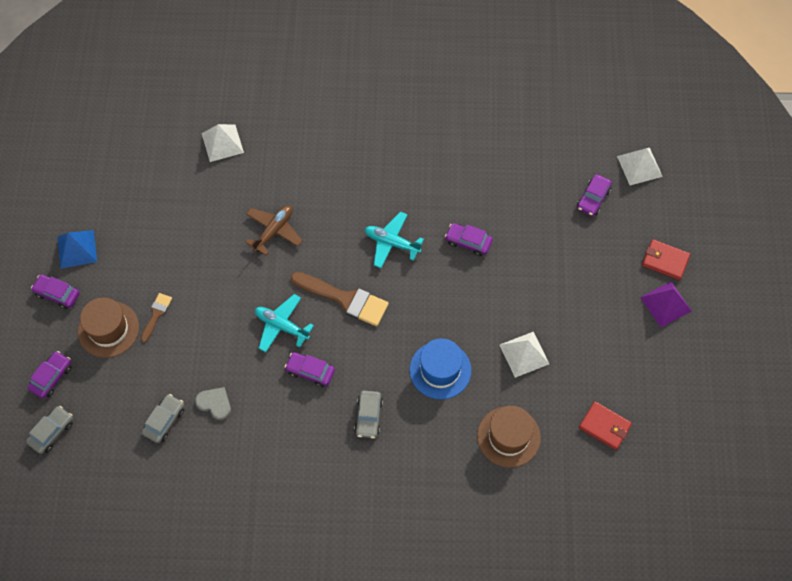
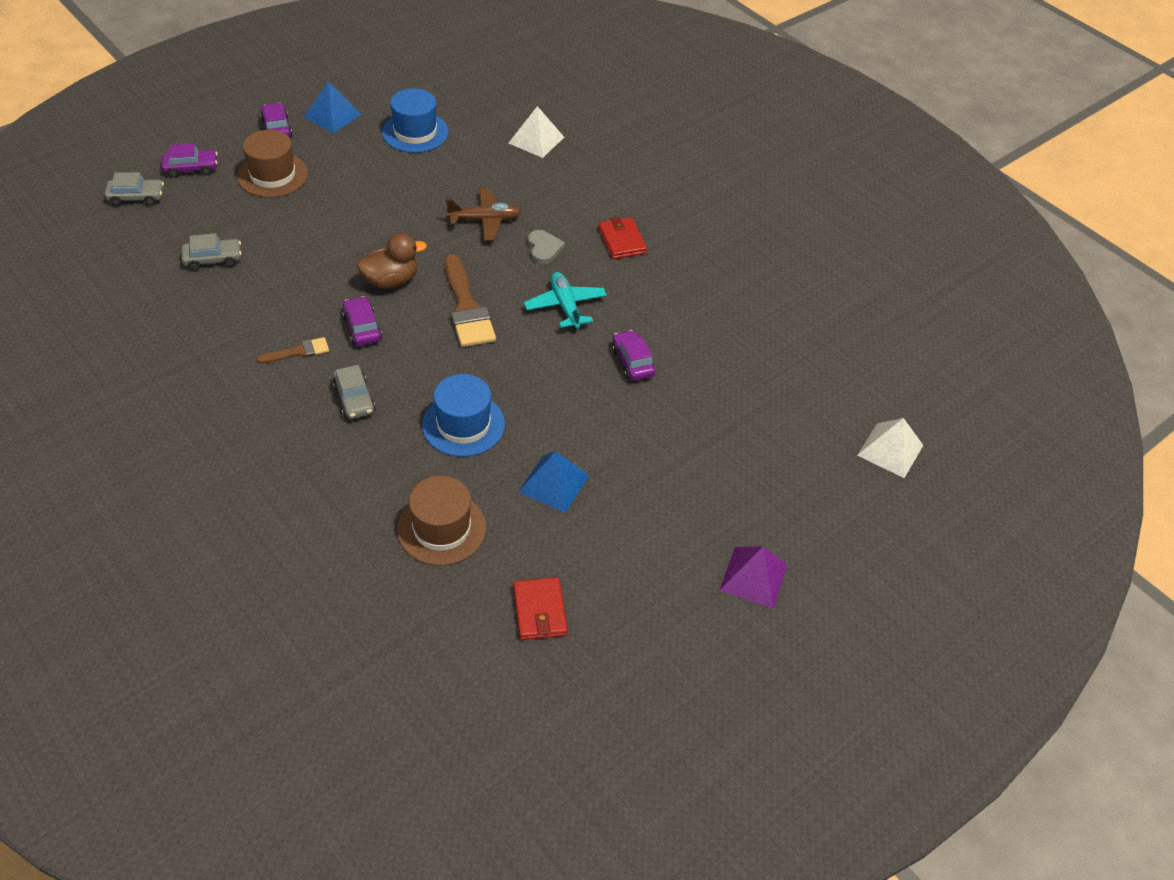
camera: 45 degrees right, 15 degrees down
(145, 210) = (415, 132): none -> blue hat
(156, 314) = (318, 195): brown brush -> brown brush (298, 352)
(215, 403) = (263, 282): grey heart -> grey heart (544, 249)
(281, 326) = (391, 280): turquoise plane -> brown duck
(368, 417) = (354, 399): grey car -> grey car turned 75 degrees counterclockwise
(524, 354) = (553, 483): white pyramid -> blue pyramid
(593, 199) = (802, 433): purple car -> none
(665, 261) = (805, 543): red wallet -> red wallet (622, 241)

